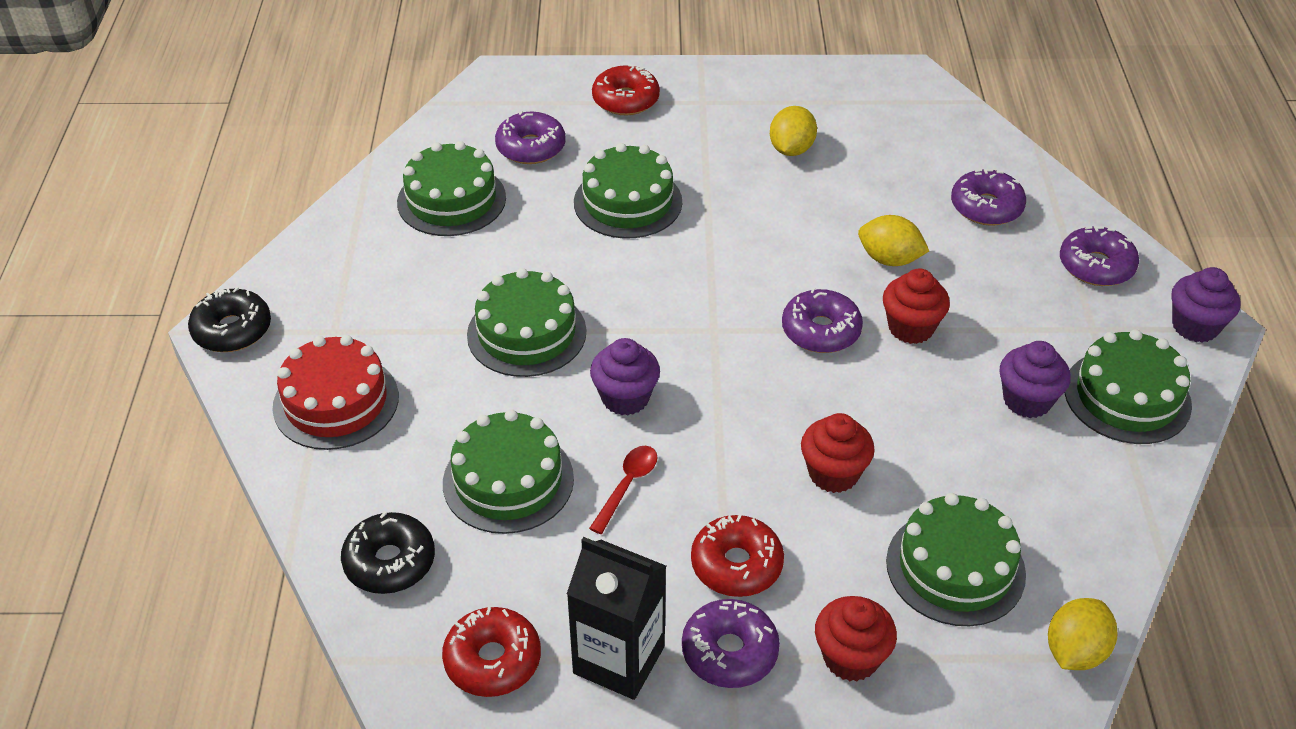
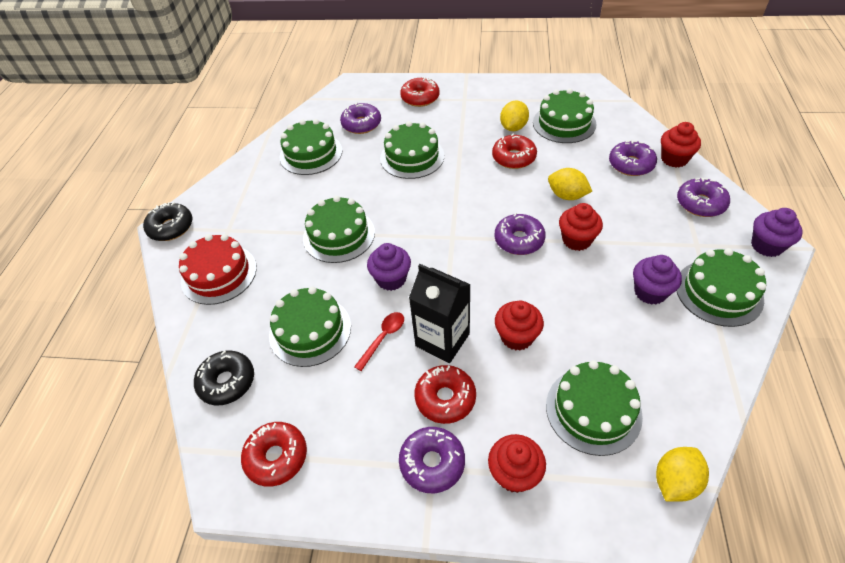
camera: 10 degrees right, 5 degrees up
(619, 660) = (358, 463): black carton -> black carton (442, 340)
(797, 200) = (513, 157): none -> red donut
(874, 141) = (564, 123): none -> green cake
(1053, 197) = (674, 159): none -> red cupcake

